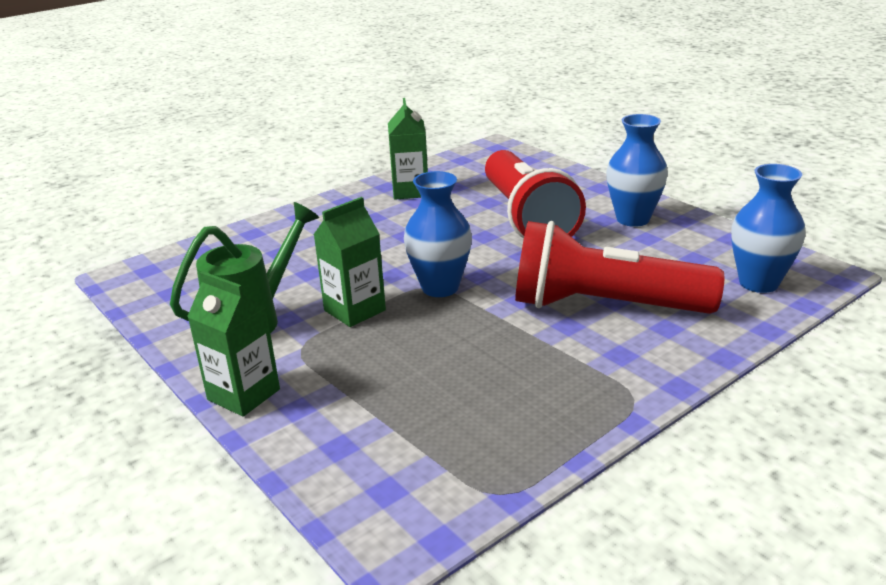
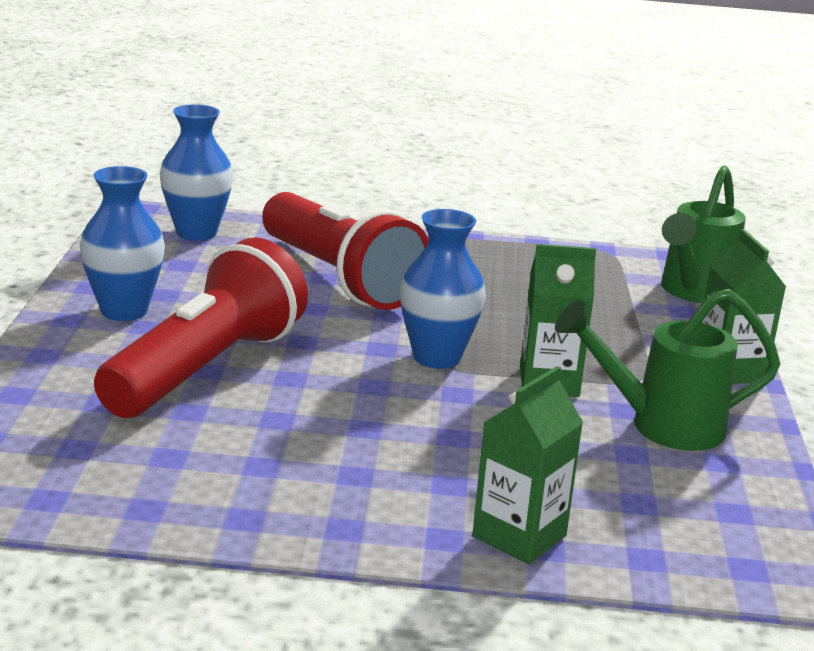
camera: 140 degrees left, 5 degrees down
(353, 481) = (693, 292): none -> green watering can
(410, 191) = (234, 486): green carton -> green carton (519, 536)

